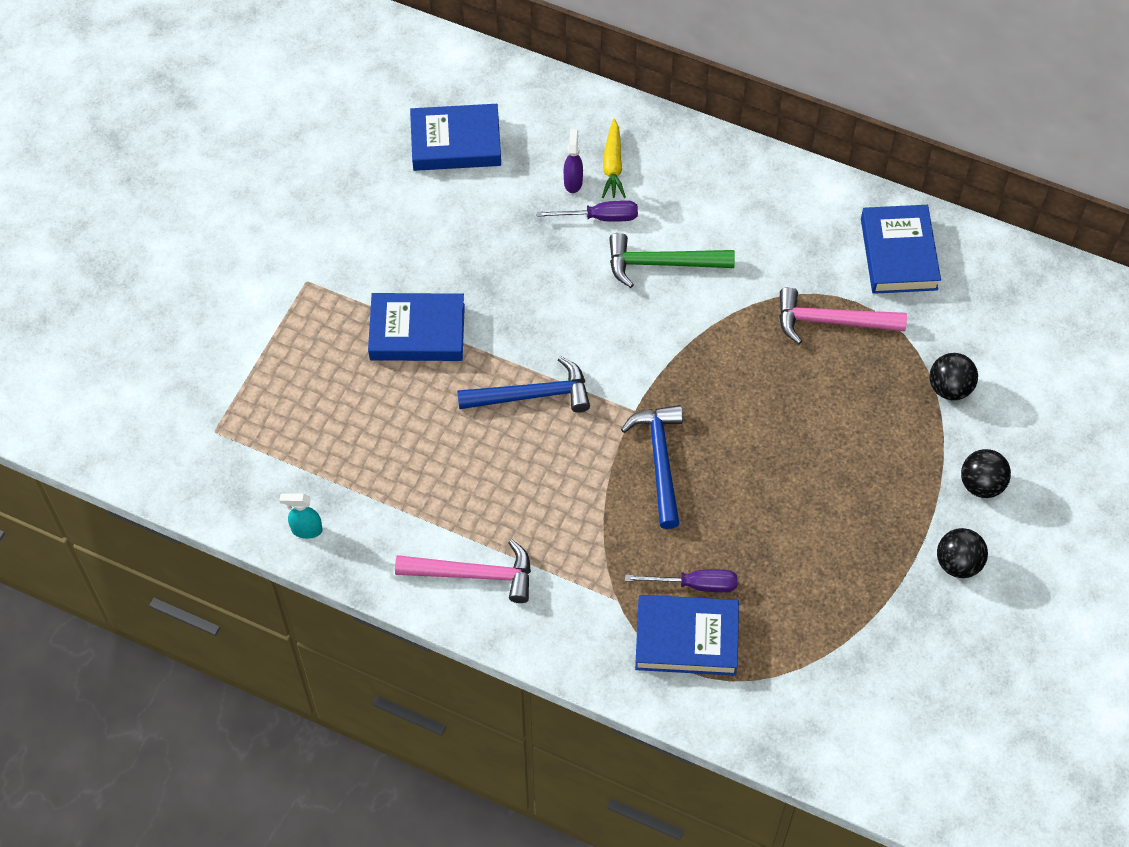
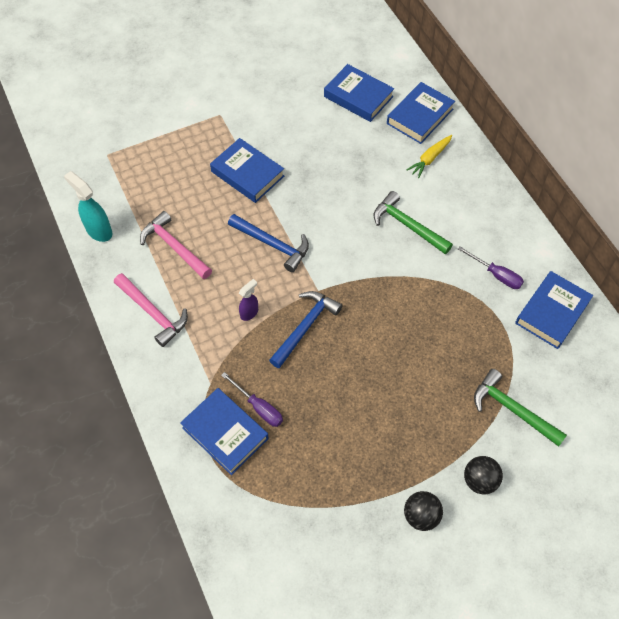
camera: 40 degrees right, 0 degrees up
(306, 530) = (99, 231): turquoise spray bottle -> turquoise spray bottle, size x1.64
(552, 119) = (419, 116): none -> blue book
(573, 182) = (400, 153): purple spray bottle -> purple spray bottle (249, 313)
(600, 217) = (397, 180): purple screwdriver -> purple screwdriver (496, 275)
(831, 321) = (475, 322): pink hammer -> pink hammer (174, 247)
(949, 388) = (512, 410): black ball -> green hammer

